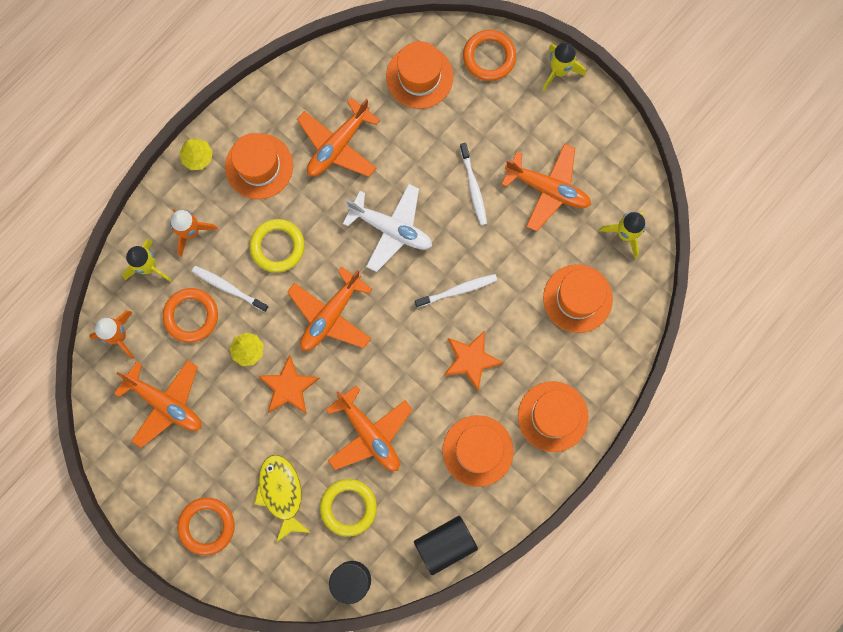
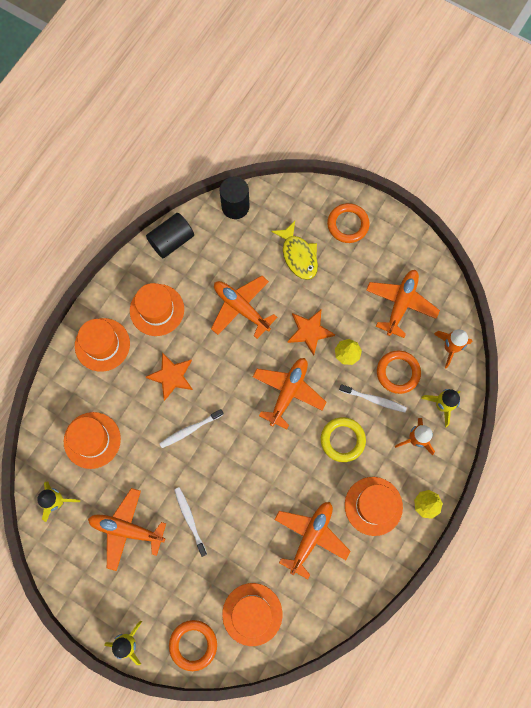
camera: 170 degrees right, 5 degrees down
(165, 403) = (400, 304): orange plane -> orange plane turned 90 degrees clockwise
(348, 507) = (247, 254): yellow ring -> none
(391, 229) = (253, 471): white plane -> none

